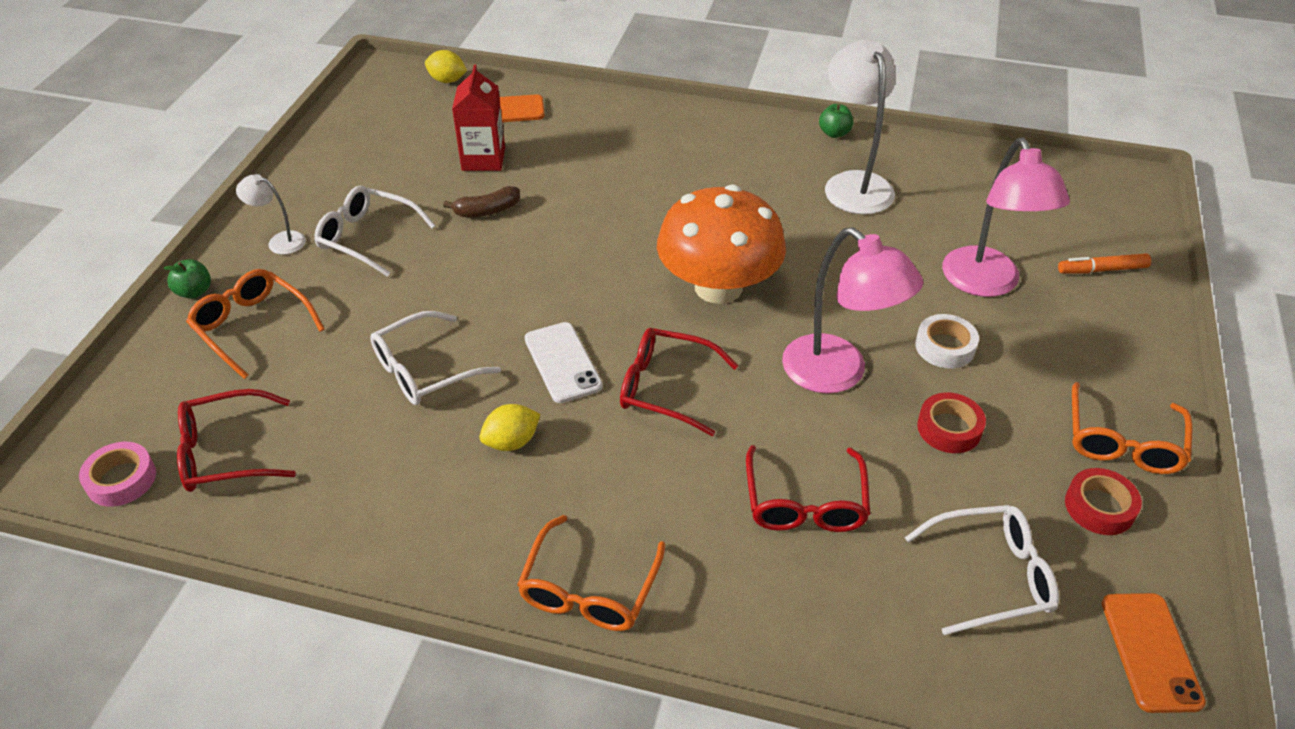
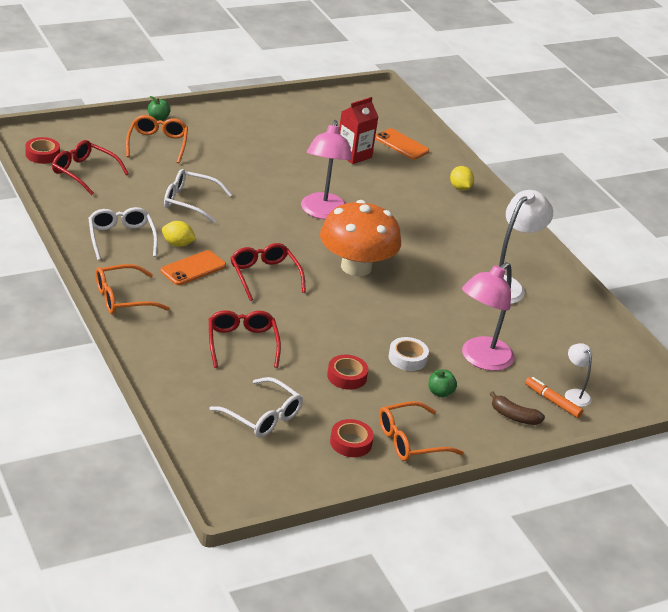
camera: 45 degrees right, 10 degrees down
(121, 479) = (42, 154): pink tape -> red tape
(280, 241) = (217, 124): white lamp -> white lamp (574, 394)
(368, 238) = (251, 147): white glasses -> white glasses (121, 238)
(447, 80) = (400, 116): yellow lemon -> yellow lemon (460, 188)
(487, 211) = (316, 173): brown banana -> brown banana (514, 416)
(562, 362) = (243, 239): white phone -> none
(805, 502) = (242, 344): red glasses -> red glasses turned 120 degrees clockwise
(834, 133) = (544, 263): green apple -> green apple (440, 393)
(837, 374) = (341, 327): pink lamp -> pink lamp (322, 212)
(1150, 652) = (272, 480): orange phone -> orange phone (193, 268)

